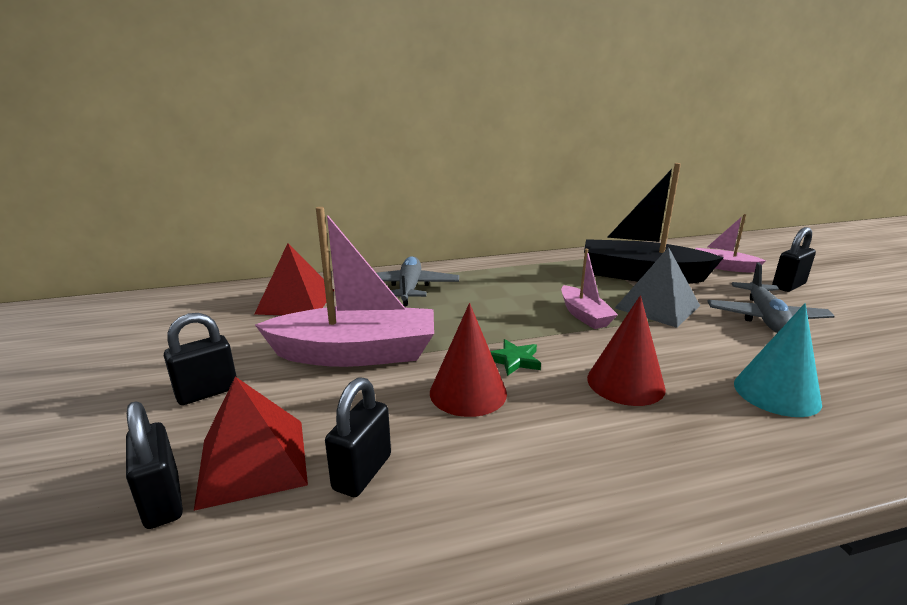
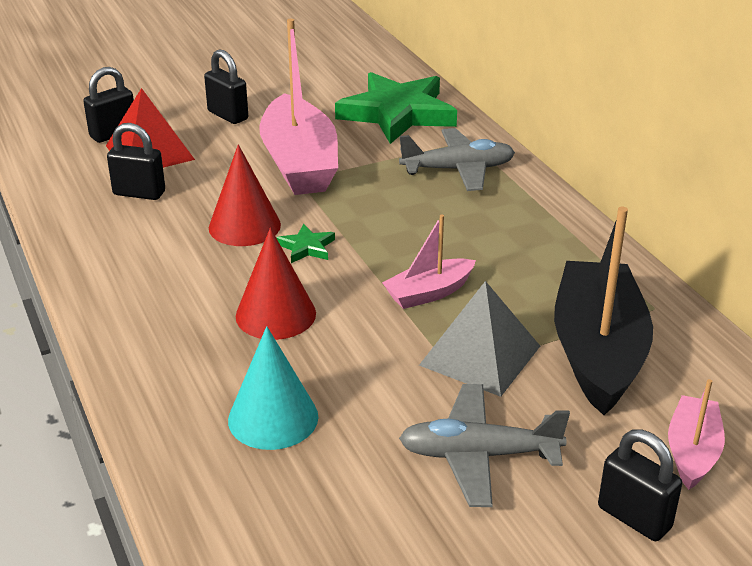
camera: 80 degrees right, 10 degrees up
(296, 301) = (397, 113): red pyramid -> green star

